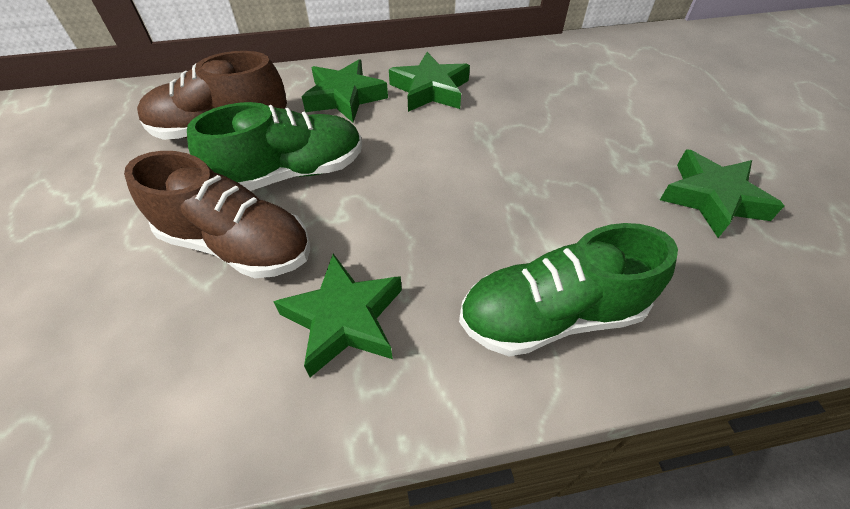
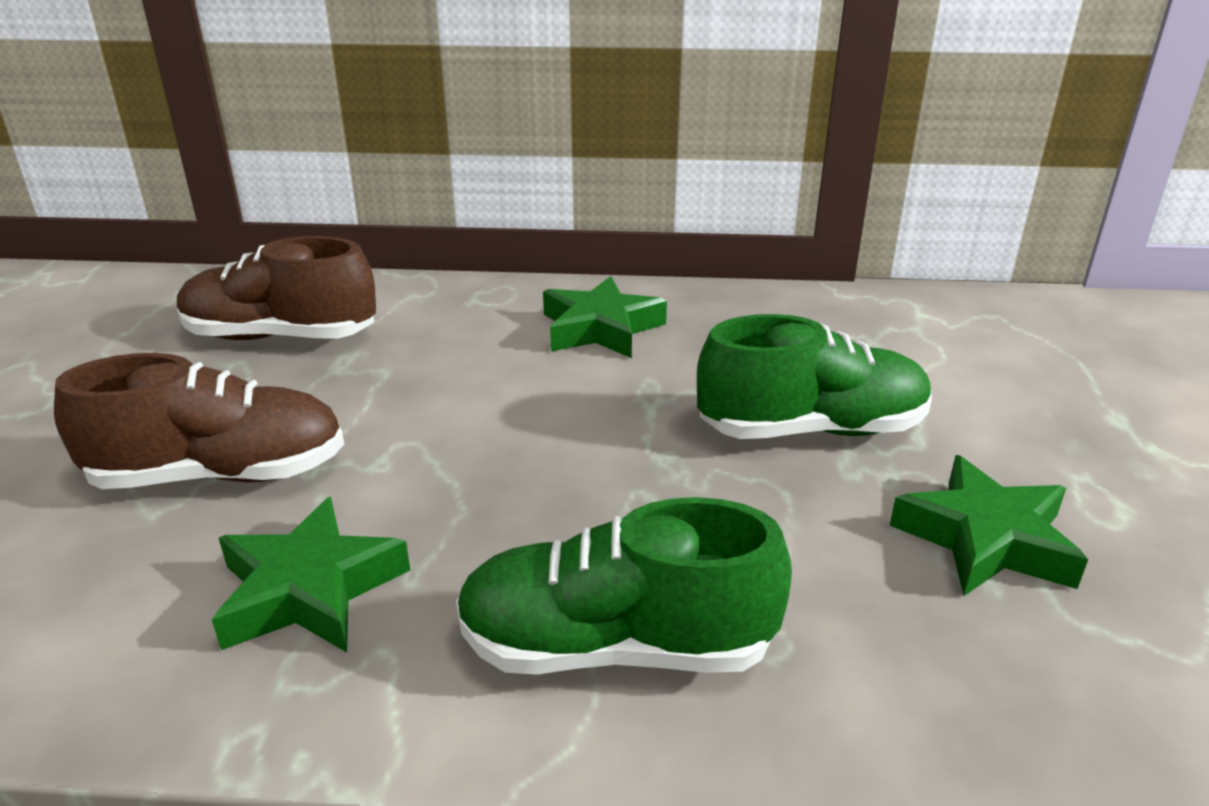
camera: 15 degrees right, 20 degrees down
(237, 245) = (220, 474): brown shoe -> brown shoe turned 45 degrees counterclockwise
(291, 173) = (342, 402): green shoe -> green shoe (811, 429)
(345, 97) = (470, 322): green star -> none

